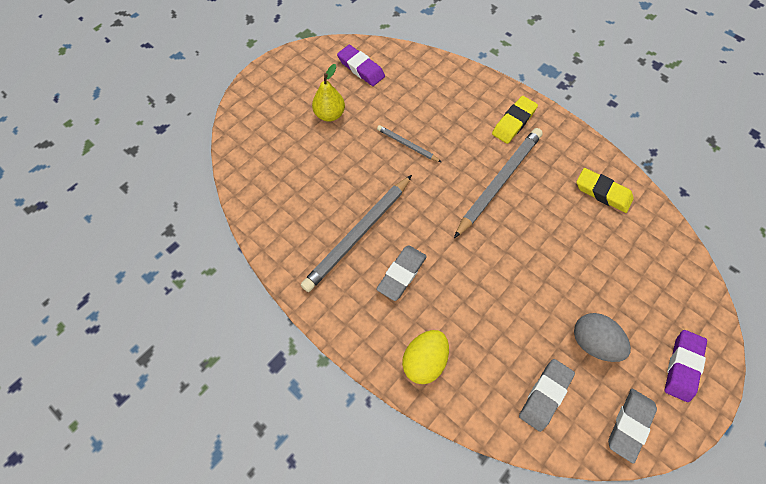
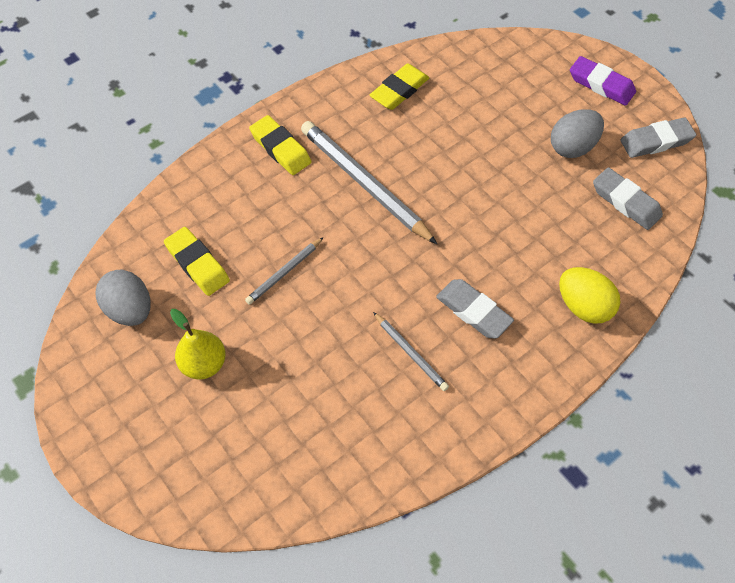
camera: 80 degrees left, 5 degrees down
(358, 234) = (410, 353): grey pencil -> grey pencil, size x0.50
(361, 68) = (130, 309): purple eraser -> grey egg
(402, 95) = (197, 264): none -> yellow eraser
(629, 424) = (656, 141): grey eraser -> grey eraser turned 60 degrees counterclockwise

